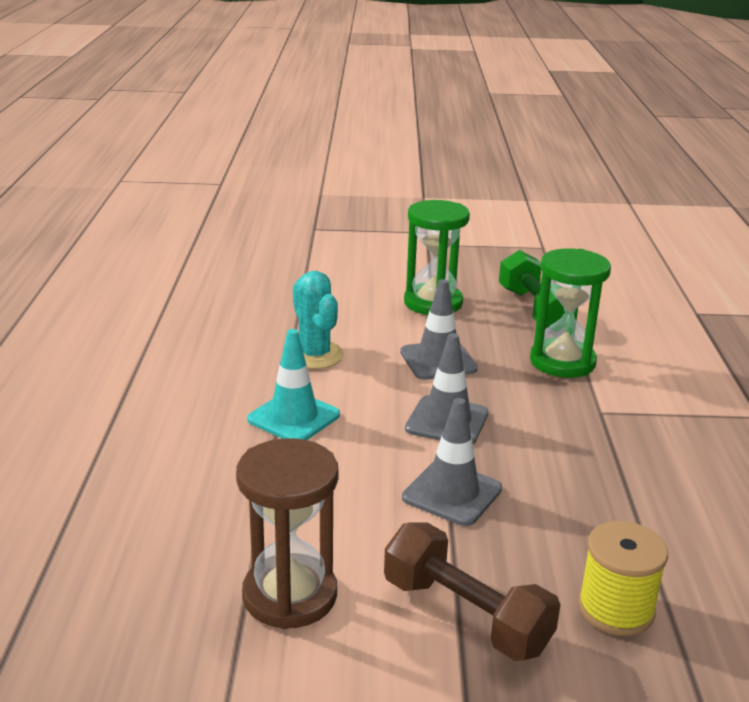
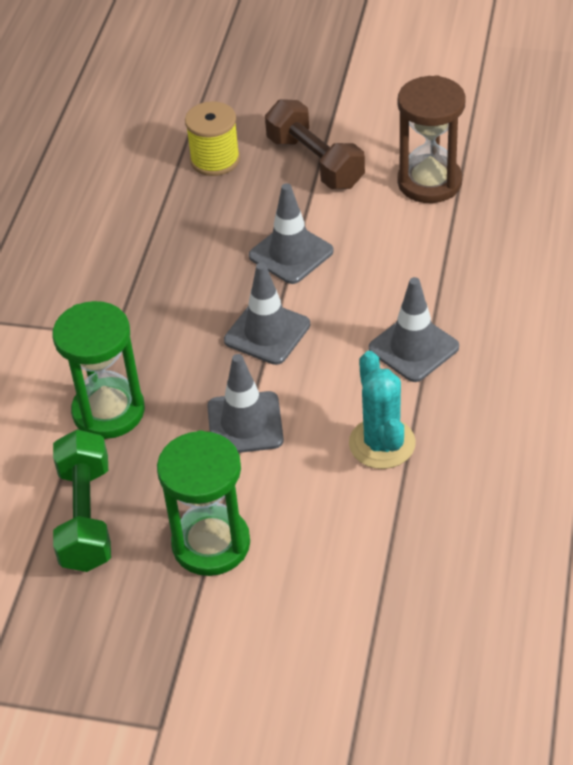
camera: 165 degrees left, 20 degrees up
(293, 417) = (413, 348): turquoise traffic cone -> grey traffic cone

